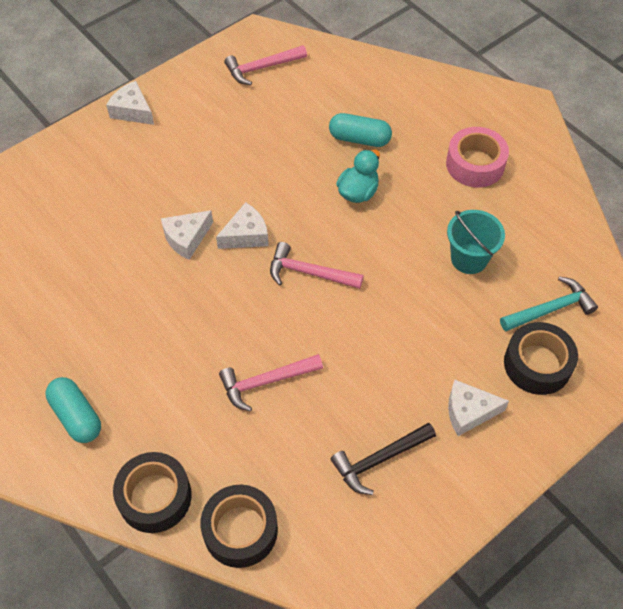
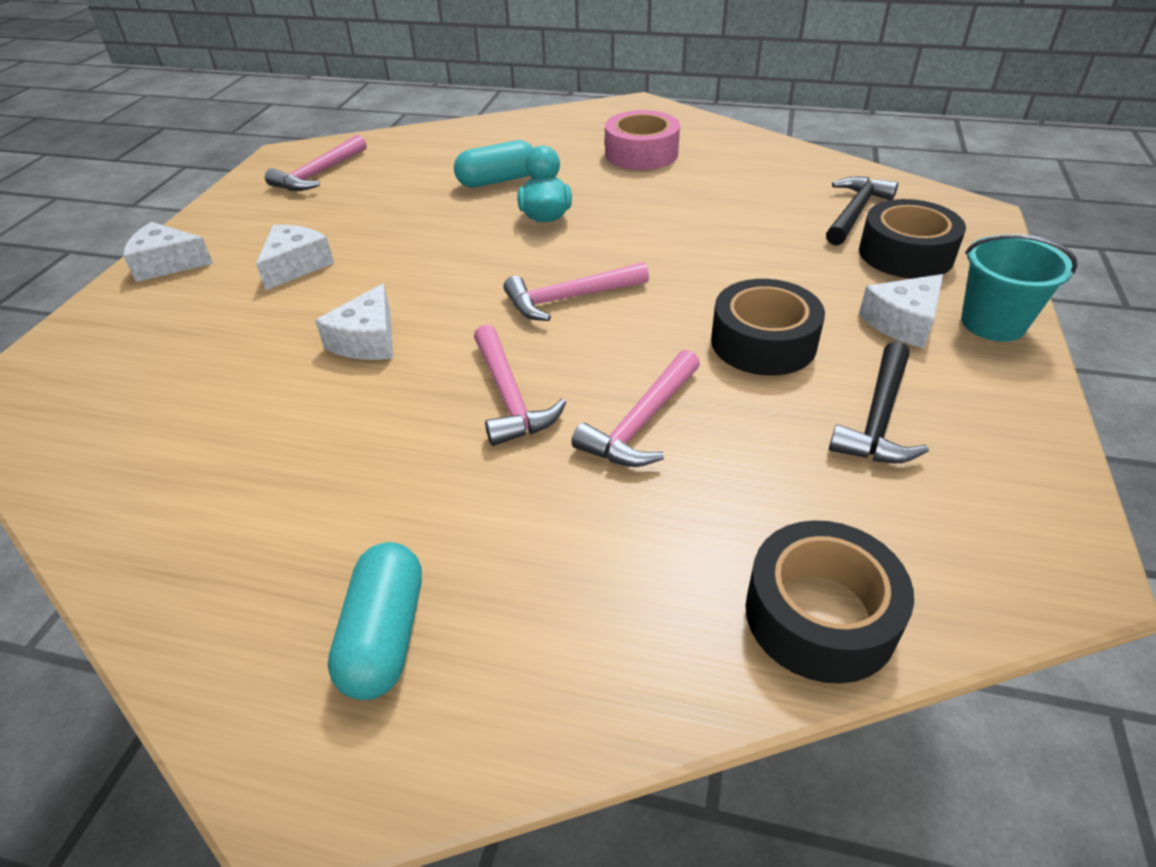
camera: 35 degrees left, 15 degrees down
(76, 416) = (384, 635): turquoise capsule -> turquoise capsule turned 75 degrees clockwise
(155, 497) = (641, 663): black tape -> black tape (763, 342)
(221, 324) = (509, 397): none -> pink hammer
(246, 235) = (449, 302): white cheese -> white cheese (296, 266)
(469, 258) = (728, 213): turquoise bucket -> turquoise bucket (993, 323)
(550, 309) = (855, 212): turquoise hammer -> black hammer

